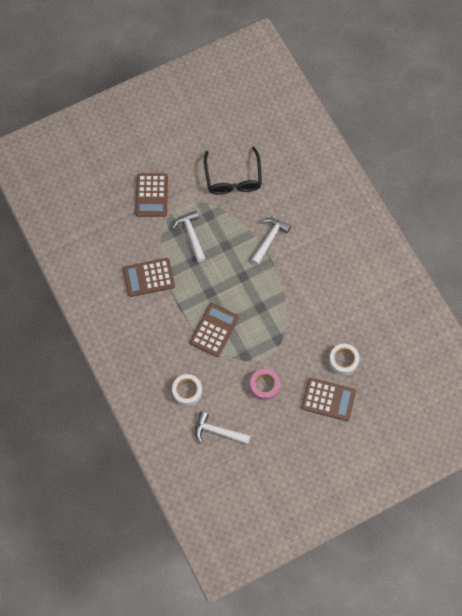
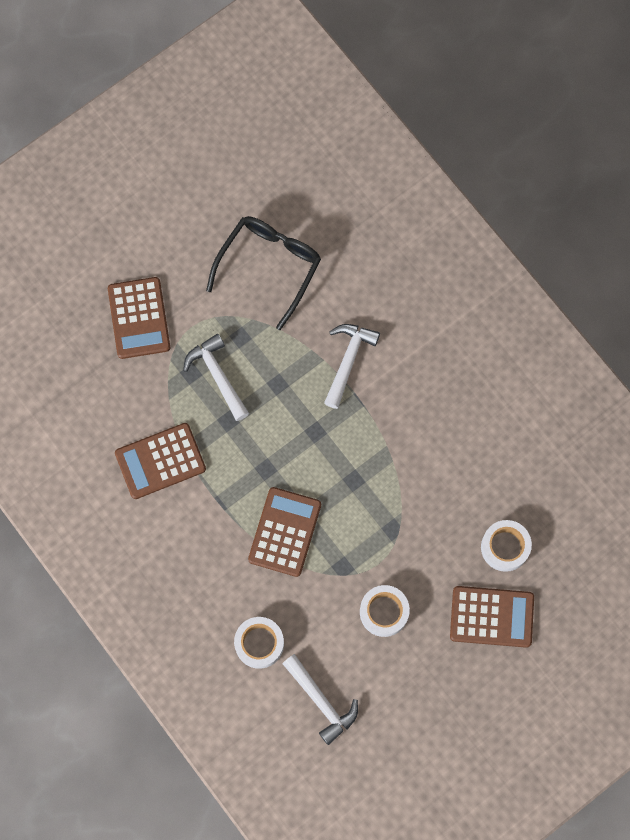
camera: 10 degrees left, 5 degrees up
(218, 431) = (321, 702): white hammer -> white hammer turned 135 degrees counterclockwise
(233, 178) = (269, 266): black glasses -> black glasses turned 135 degrees counterclockwise
(264, 386) = (384, 612): pink tape -> white tape

